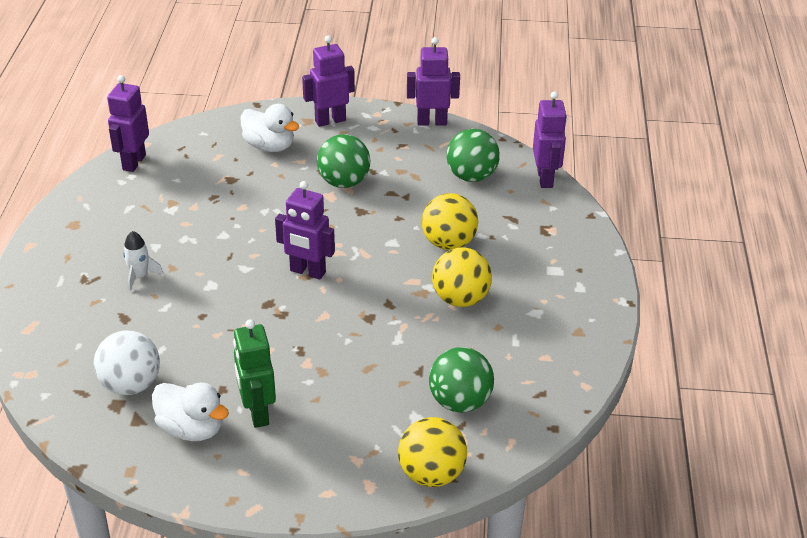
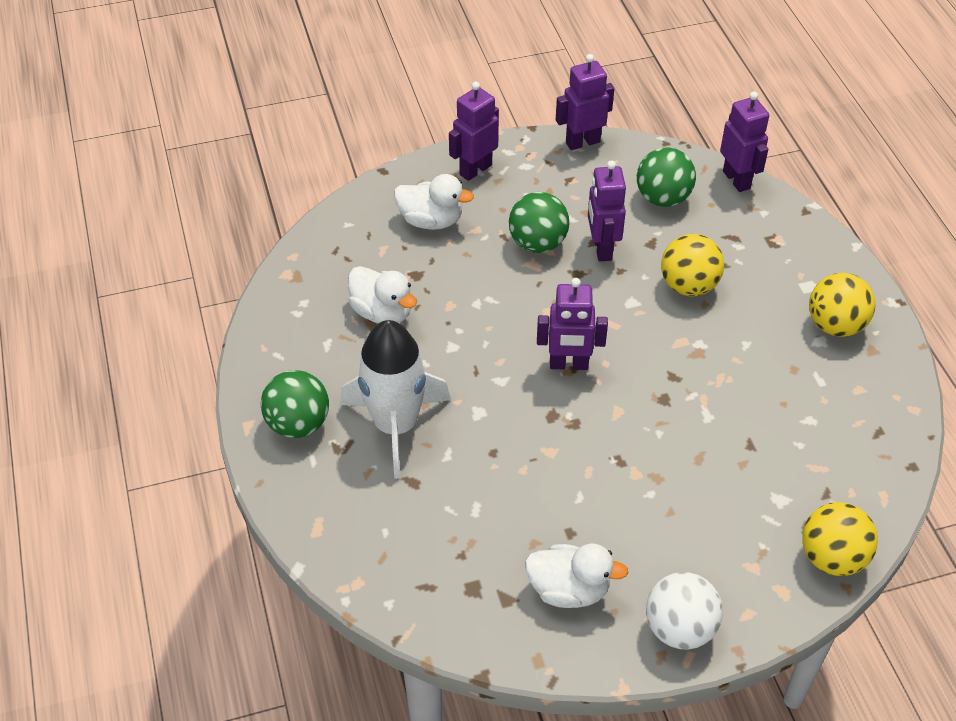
camera: 20 degrees left, 10 degrees up
(131, 384) = (472, 560): white ball -> white ball (679, 628)
(133, 162) = (295, 284): purple robot -> purple robot (601, 248)
(139, 276) = (396, 426): white rocket -> white rocket, size x2.38
(186, 198) = (382, 312): none -> white duck
(257, 413) = (623, 548): green robot -> none
(460, 299) = (739, 348): yellow ball -> yellow ball (835, 325)
(460, 402) = (810, 467): green ball -> green ball (298, 423)

